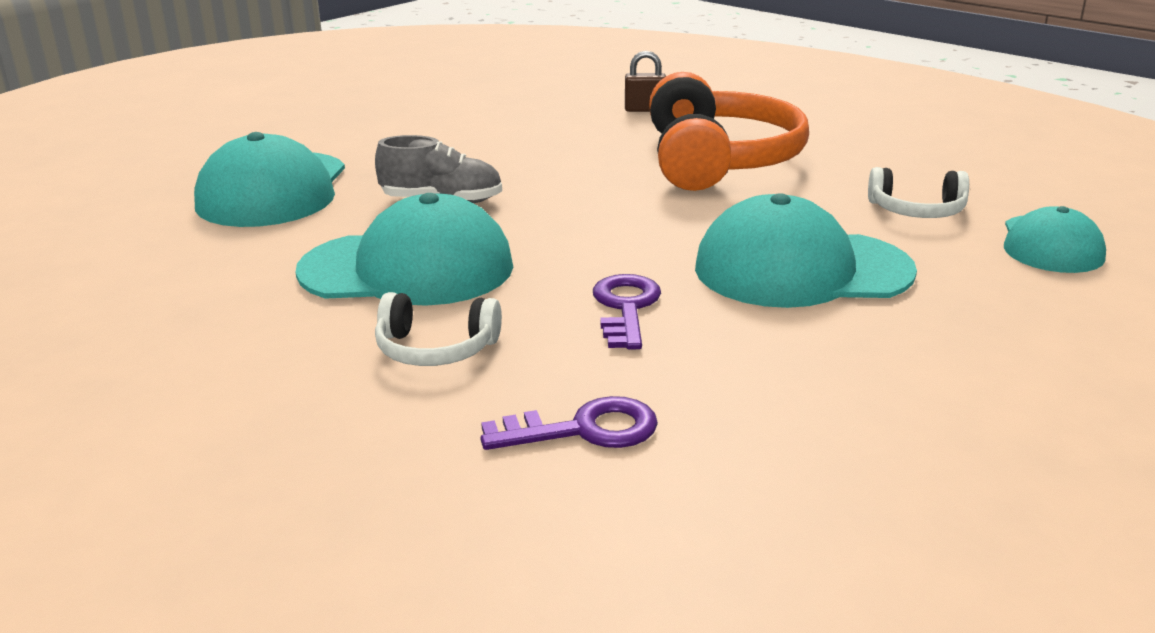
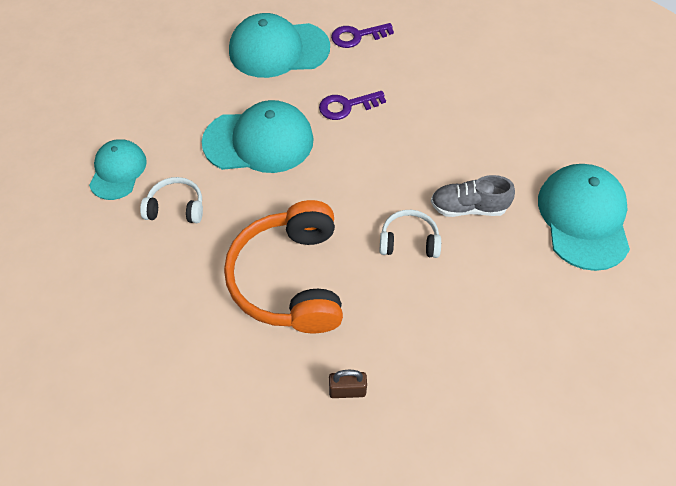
camera: 175 degrees right, 30 degrees up
(407, 269) = (460, 133): turquoise cap -> turquoise cap (278, 49)
(435, 349) = (424, 75): white headphones -> white headphones (409, 241)
(626, 308) = (346, 106): purple key -> purple key turned 75 degrees clockwise

